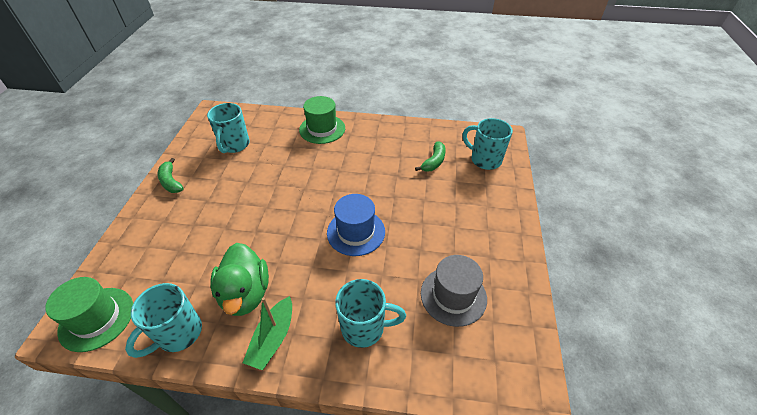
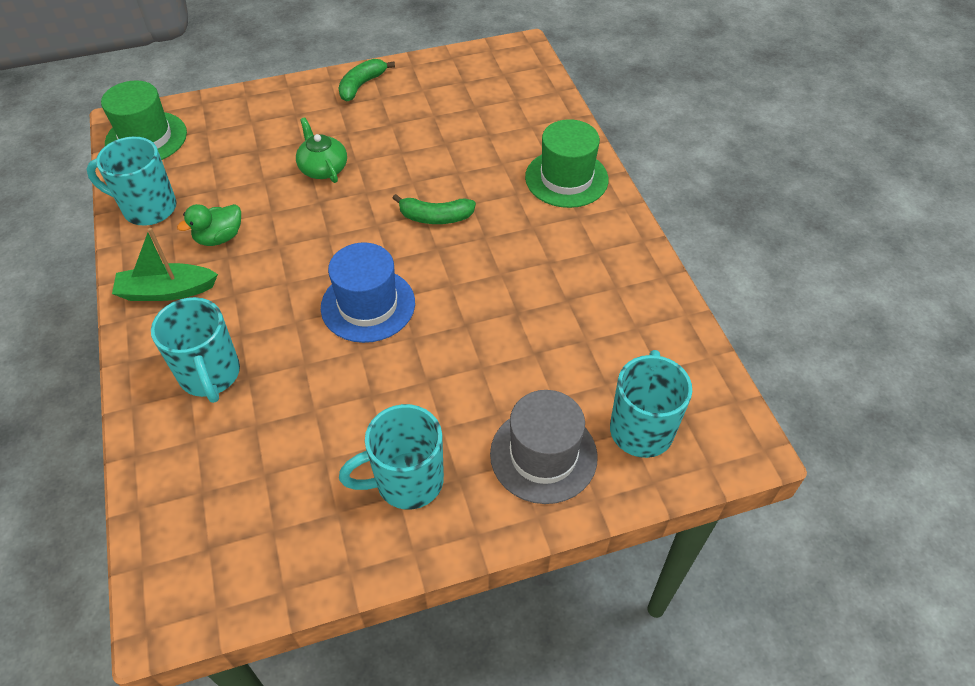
camera: 65 degrees right, 5 degrees up
(228, 221) = (323, 168): none -> green teapot
(234, 145) = (464, 105): turquoise mug -> turquoise mug (407, 482)
(245, 293) = (219, 238): green duck -> green duck, size x0.56
(434, 161) = (584, 351): green banana -> green banana (435, 217)
(453, 296) = (300, 464): grey hat -> grey hat (543, 455)

